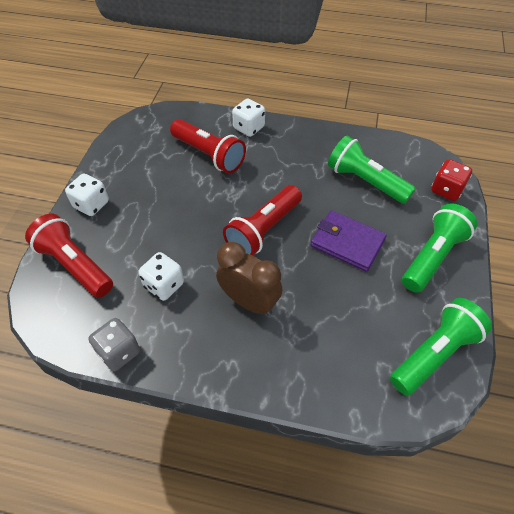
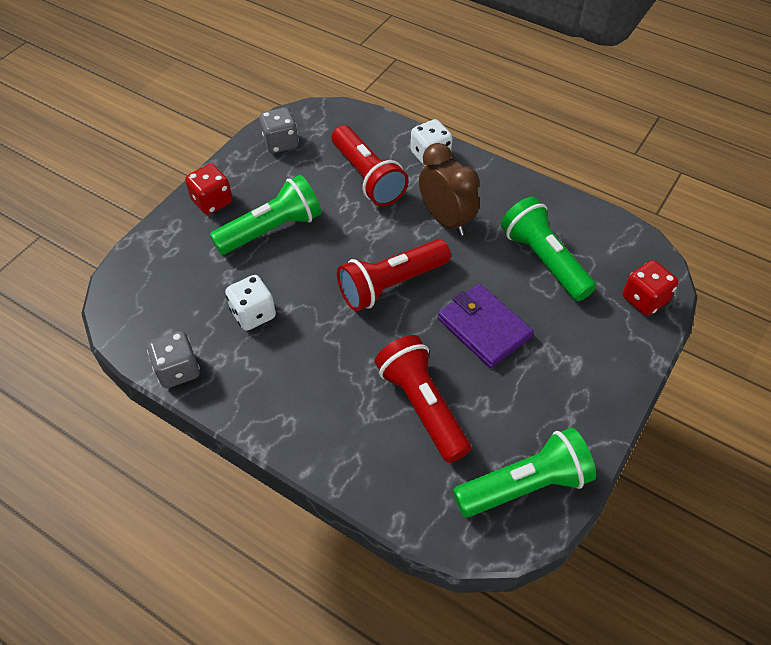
camera: 20 degrees right, 0 degrees up
(75, 265) = (169, 264): red flashlight -> red flashlight (422, 406)
(91, 205) = (212, 201): white dice -> red dice
(129, 146) = (280, 143): none -> grey dice
(249, 302) = (338, 360): brown clock -> brown clock (446, 220)
(432, 256) = (582, 375): green flashlight -> green flashlight (271, 230)

